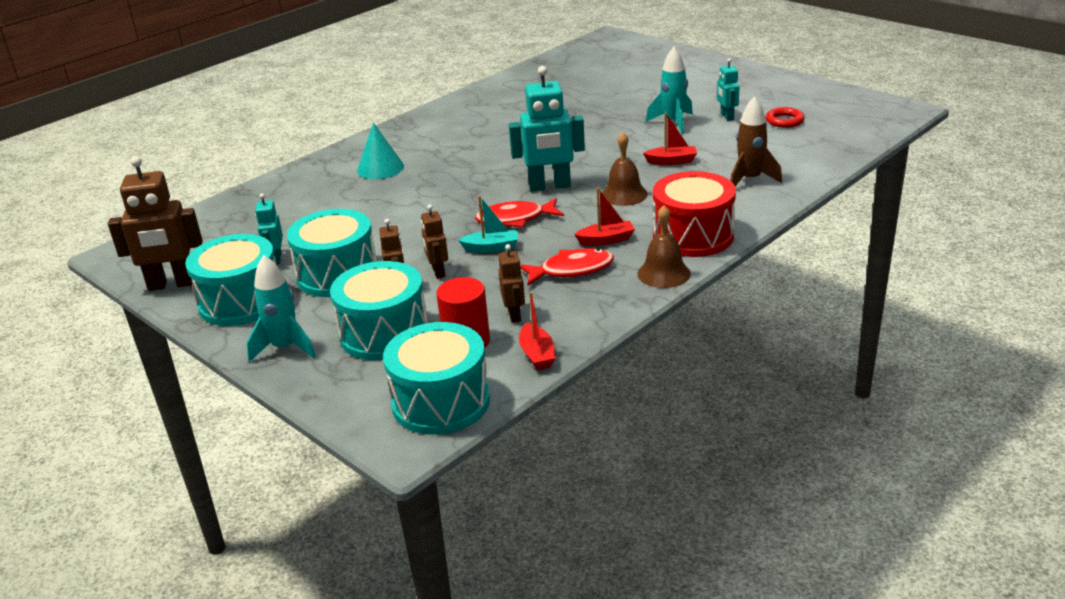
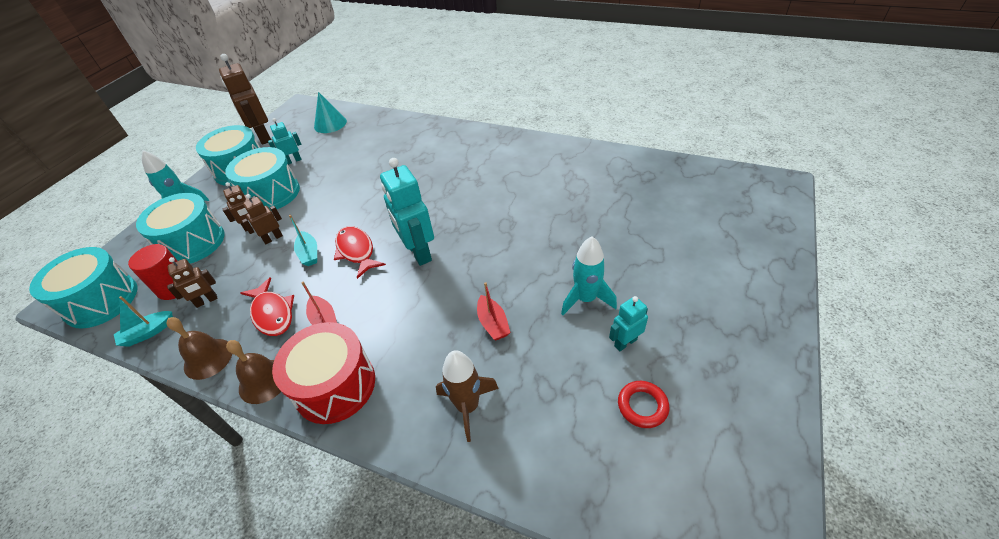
camera: 70 degrees right, 15 degrees up
(380, 168) = (428, 153): turquoise cone -> turquoise cone (330, 124)
(537, 354) = (148, 333): red boat -> turquoise boat
(624, 194) = (412, 307): brown bell -> brown bell (208, 358)

